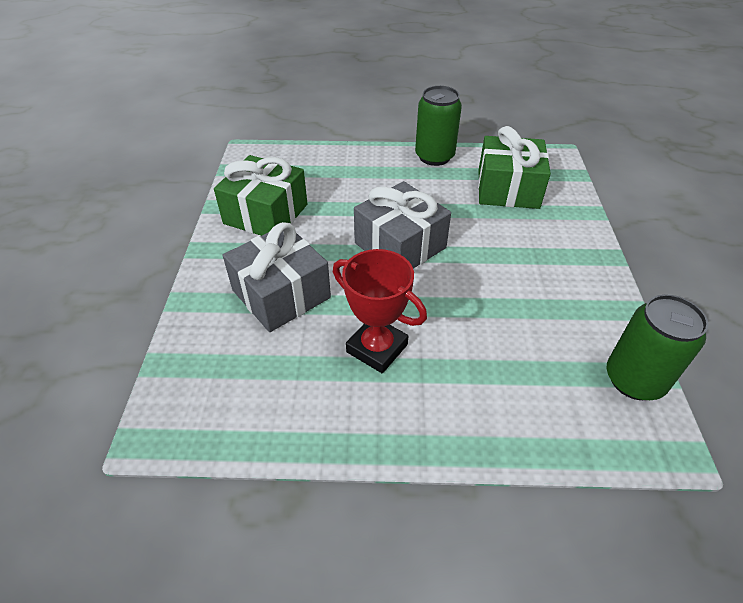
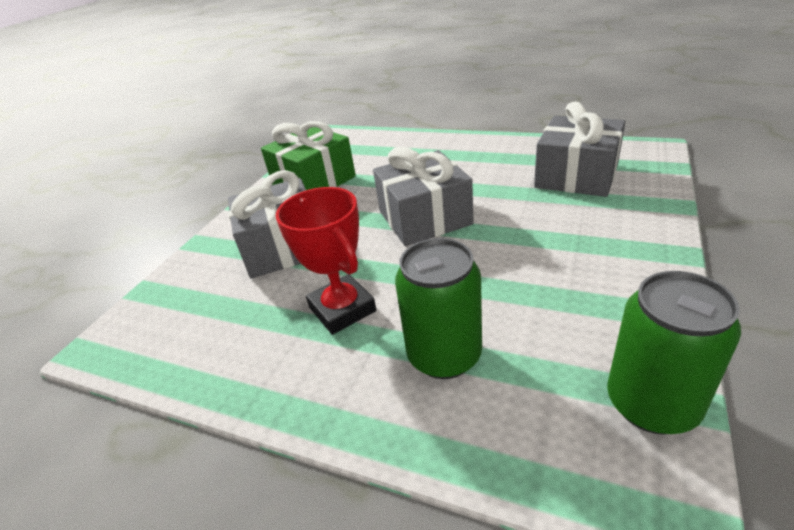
camera: 25 degrees right, 10 degrees down
(434, 156) = (507, 143): green can -> green can (444, 355)
(508, 189) = (576, 176): green gift -> grey gift

